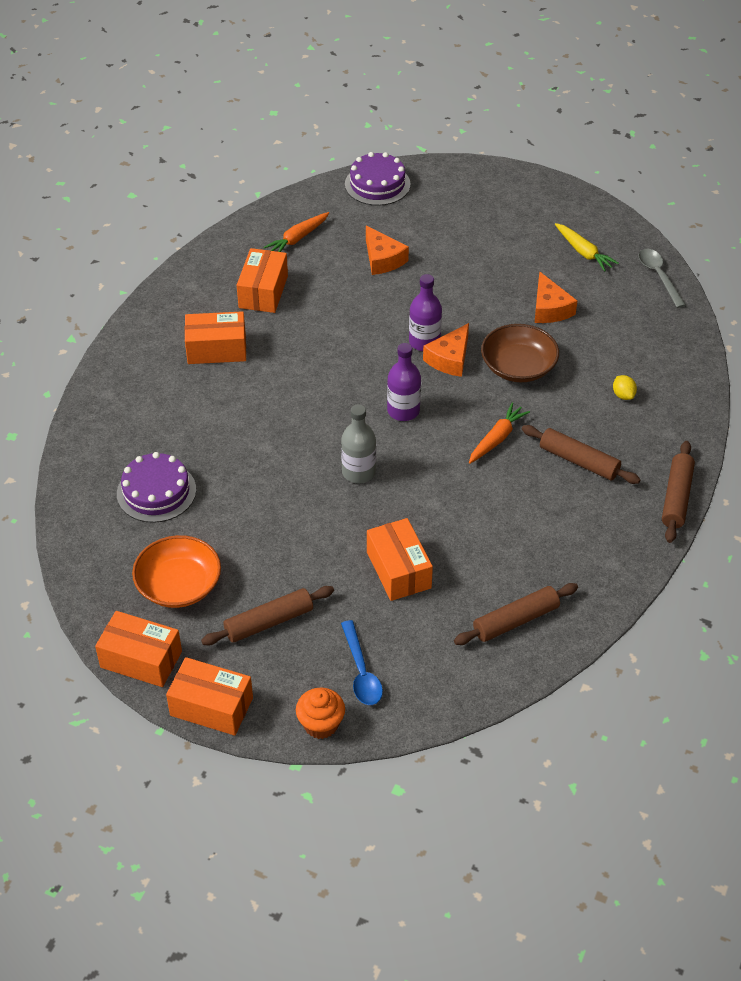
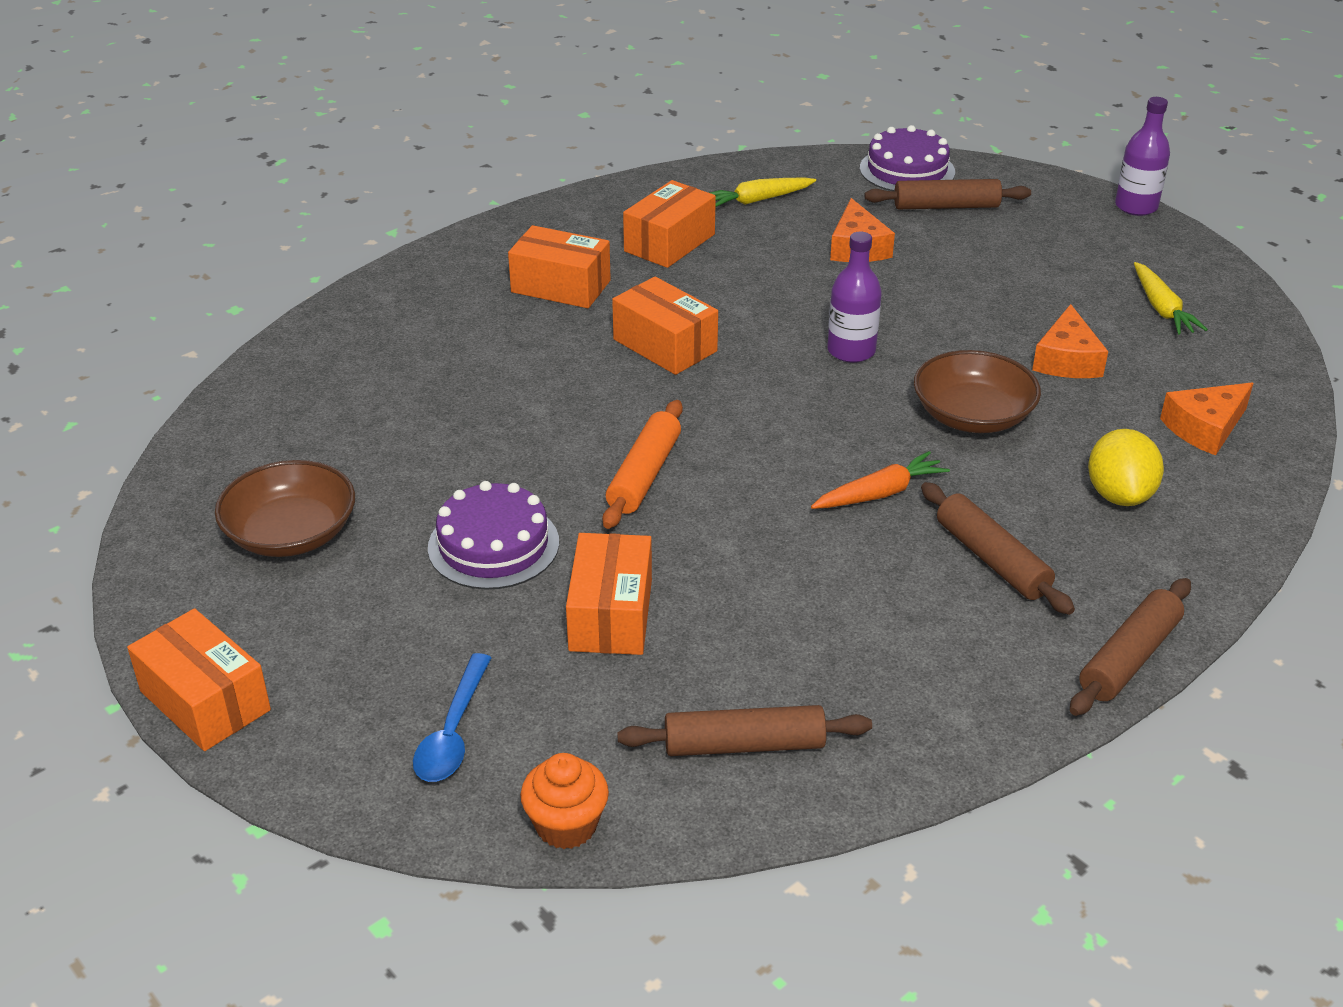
camera: 25 degrees right, 10 degrees down
(141, 659) = (165, 606): orange box -> orange box (665, 345)
(156, 491) = (354, 417): purple cake -> purple cake (493, 545)
(179, 585) = (291, 533): orange bowl -> brown bowl
(269, 622) = (373, 619): brown rolling pin -> brown rolling pin (946, 206)
(297, 239) = (757, 200): orange carrot -> yellow carrot
(321, 724) = (337, 783): orange cupcake -> orange cupcake (566, 825)
(358, 472) = (644, 475): grey bottle -> orange rolling pin
(403, 411) = (763, 421): purple bottle -> purple bottle (1136, 206)
(450, 359) = (875, 379): orange cheese -> orange cheese (1205, 428)
(623, 395) = (1119, 495): yellow lemon -> yellow lemon, size x1.87
(659, 276) = (1267, 364): grey spoon -> none

